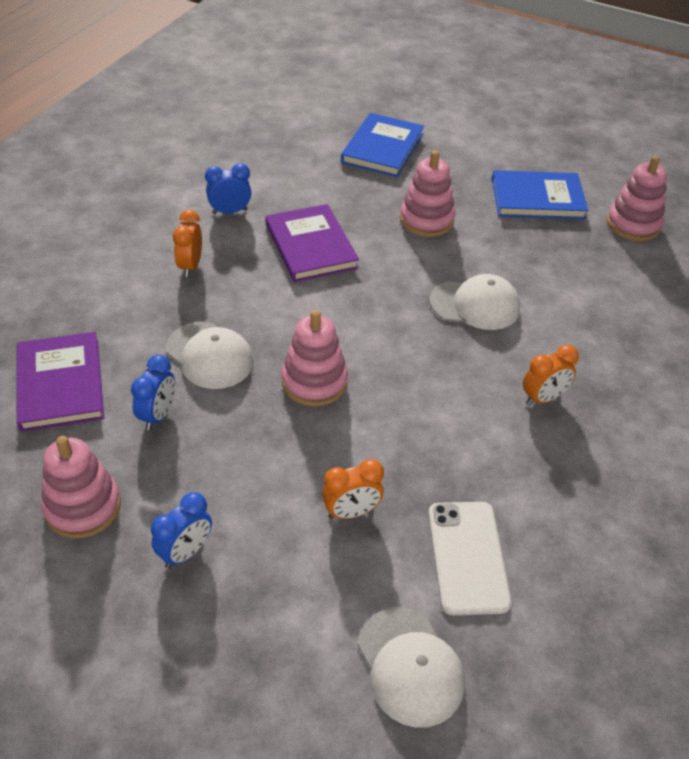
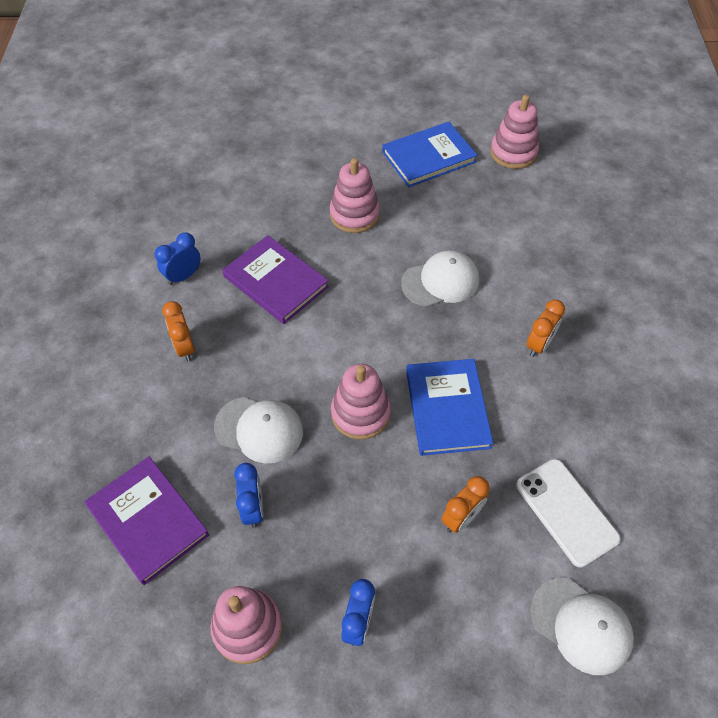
camera: 25 degrees left, 10 degrees up
(382, 148) = (274, 155): blue book -> blue book (447, 408)

